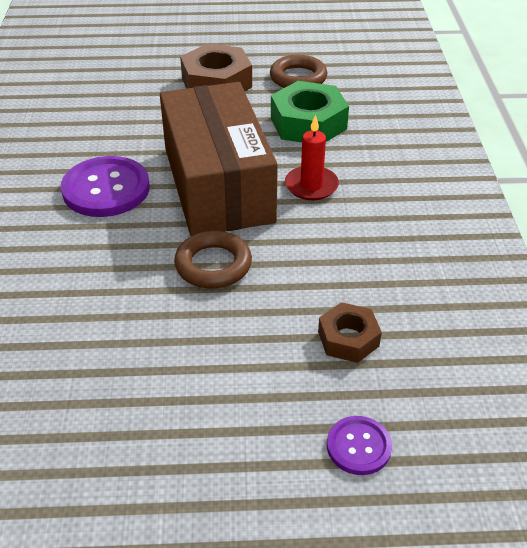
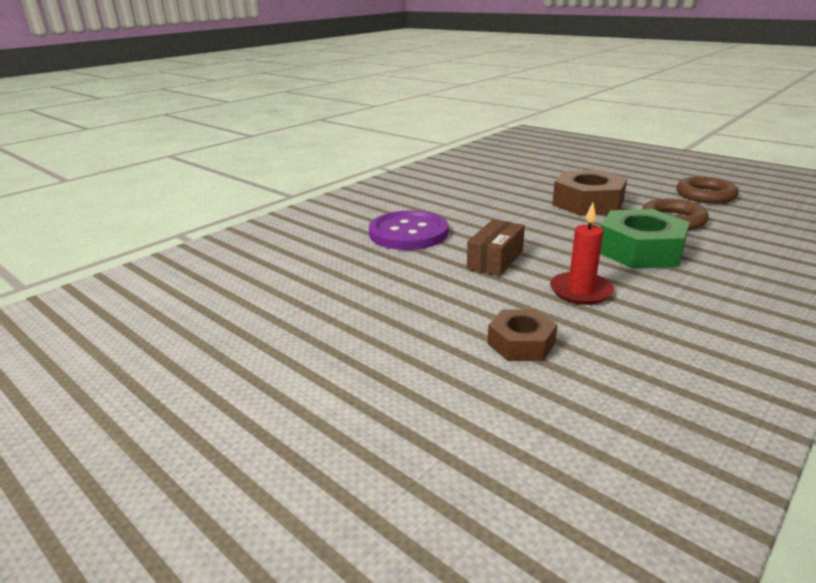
camera: 45 degrees right, 15 degrees down
(213, 265) = (413, 306): brown ring -> brown ring (705, 195)
(217, 184) = (495, 259): brown box -> brown box, size x0.41
(348, 339) = (447, 418): brown nut -> brown nut (521, 343)
(358, 446) = (319, 514): purple button -> none

